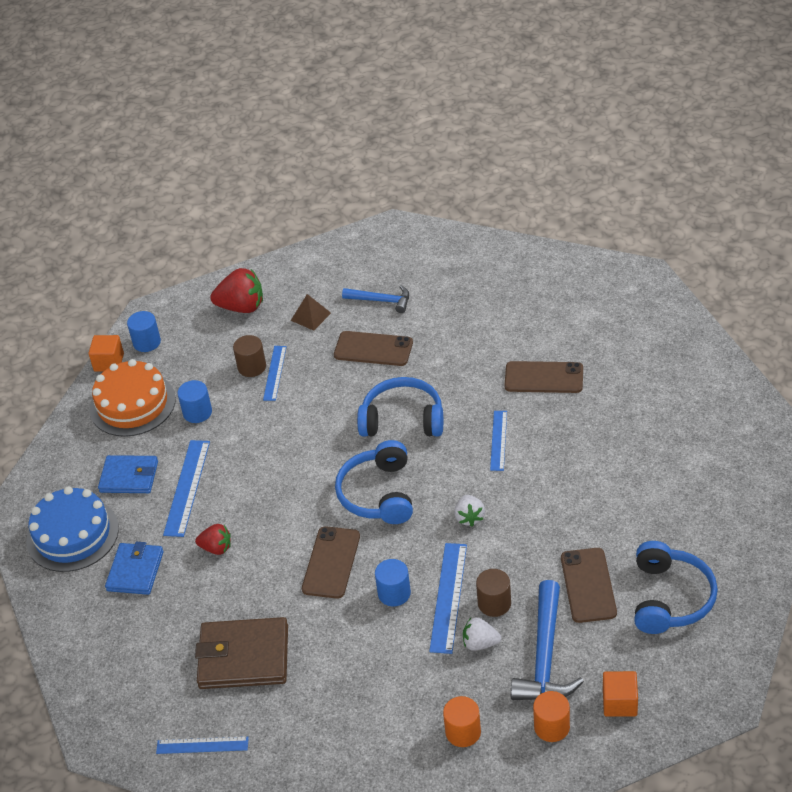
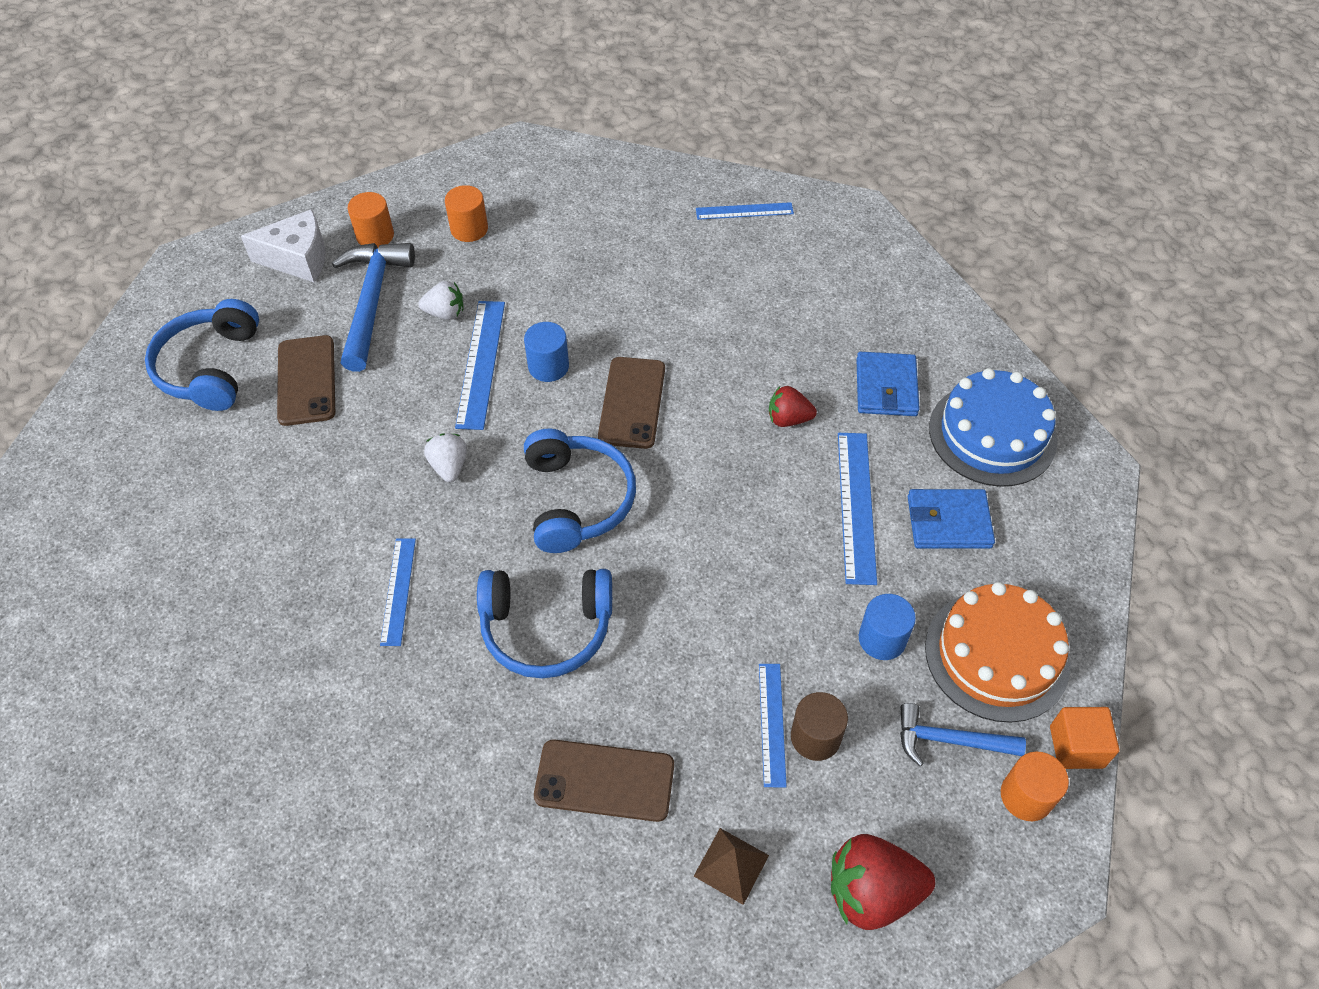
camera: 170 degrees right, 10 degrees up
(147, 342) = (1026, 796): blue cylinder -> orange cylinder
(244, 657) = (720, 293): brown wallet -> none
(381, 301) = (598, 910): blue hammer -> blue hammer (949, 740)
(494, 603) = (425, 357): brown cylinder -> none
(544, 378) = (310, 715): brown phone -> none
(619, 703) = (298, 259): orange cube -> white cheese

